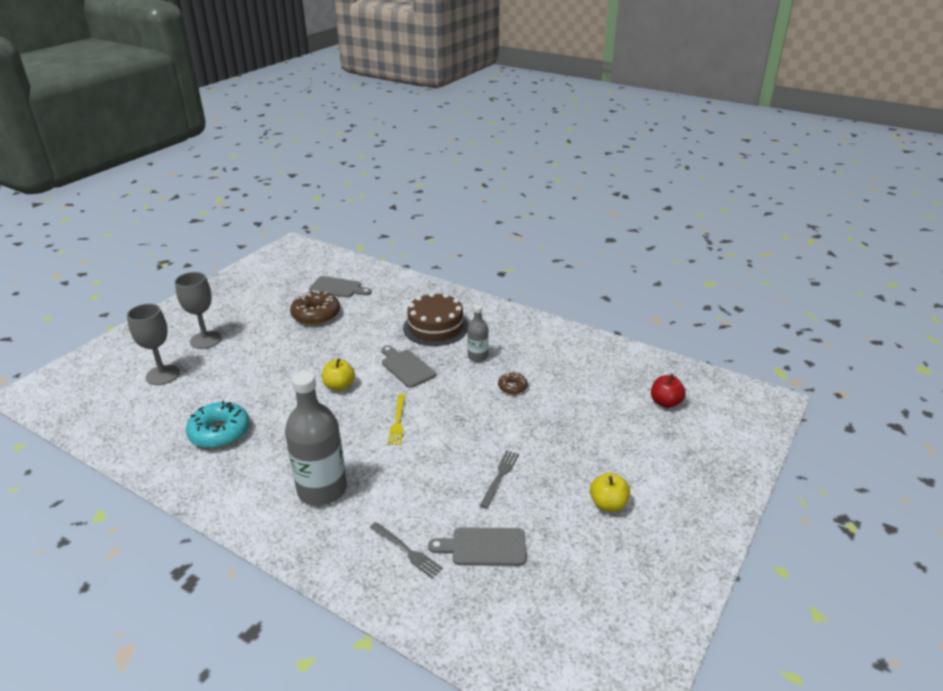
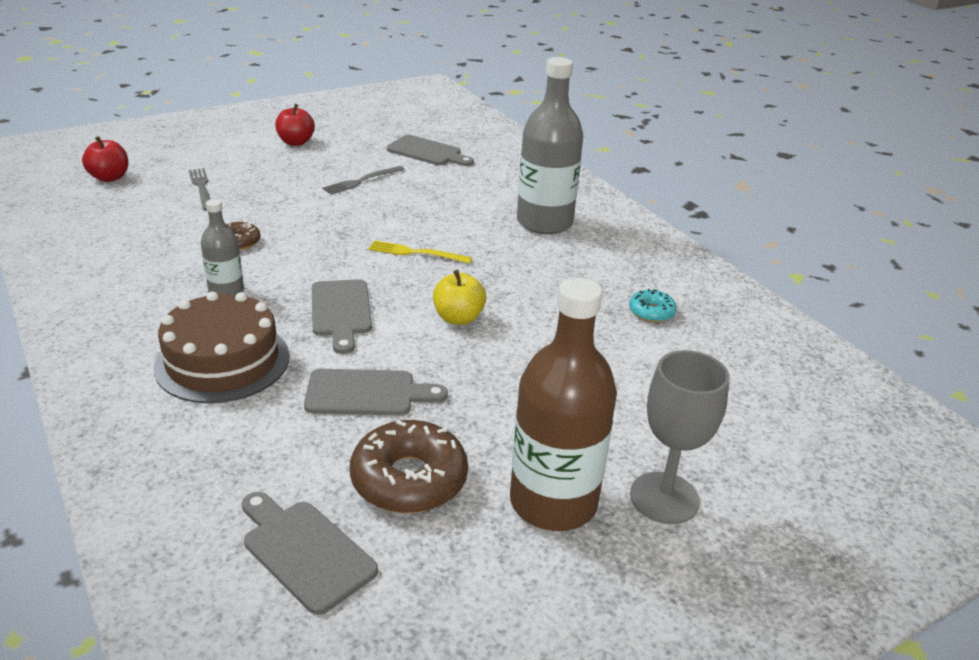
camera: 155 degrees left, 0 degrees up
(163, 375) = (748, 439): grey goblet -> none
(219, 432) = (651, 312): turquoise donut -> turquoise donut, size x0.53
(253, 325) = (553, 502): none -> brown bottle
(358, 336) = (367, 393): none -> grey cutting board
(398, 421) = (416, 253): yellow fork -> yellow fork turned 105 degrees counterclockwise
(406, 551) = (492, 167): grey fork -> grey fork (201, 188)
(608, 504) = (296, 142): yellow apple -> red apple

